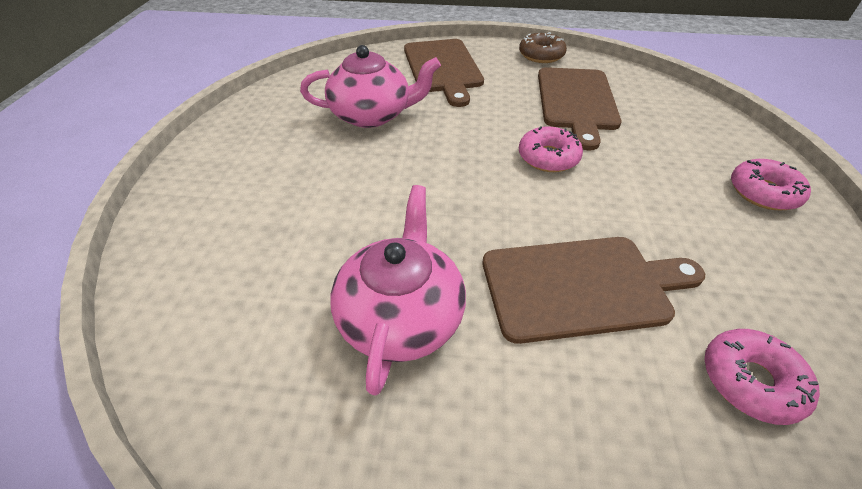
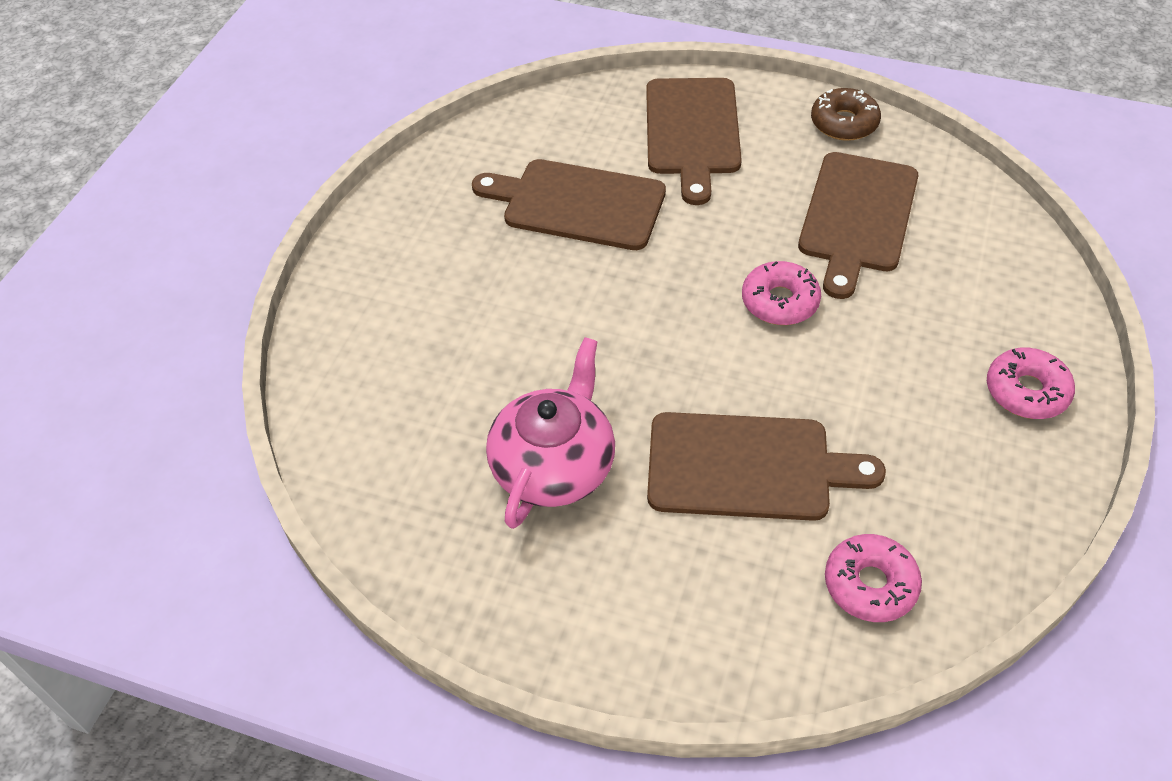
camera: 15 degrees right, 5 degrees up
(372, 115) = (577, 204): pink teapot -> brown cutting board

